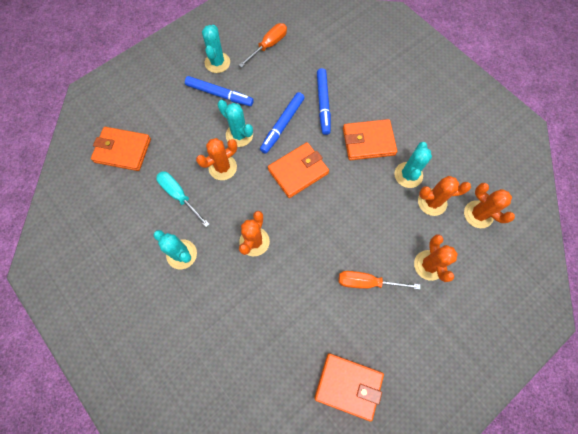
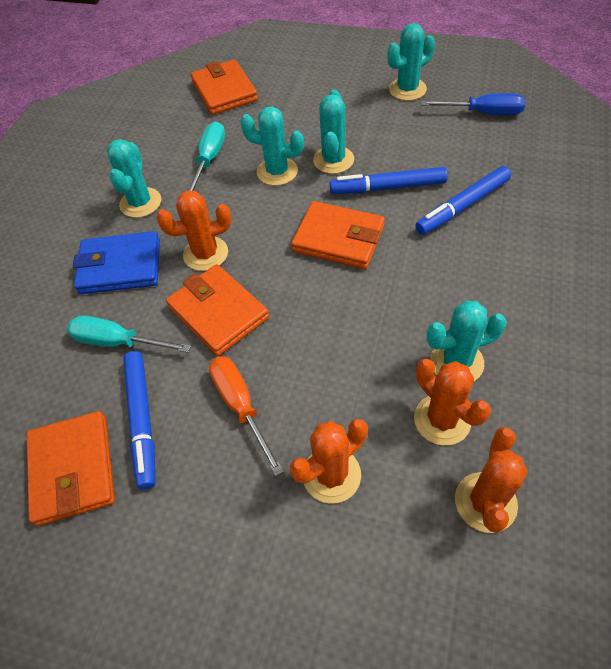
camera: 60 degrees right, 15 degrees down
(219, 94) = (368, 115): blue marker -> blue marker (142, 421)
(222, 167) = (277, 172): orange cactus -> turquoise cactus
(225, 293) = (120, 266): none -> blue wallet
(268, 46) = (483, 113): orange screwdriver -> blue screwdriver
(281, 322) = (118, 342): none -> turquoise screwdriver
(368, 141) = (459, 284): orange wallet -> orange wallet (218, 312)

